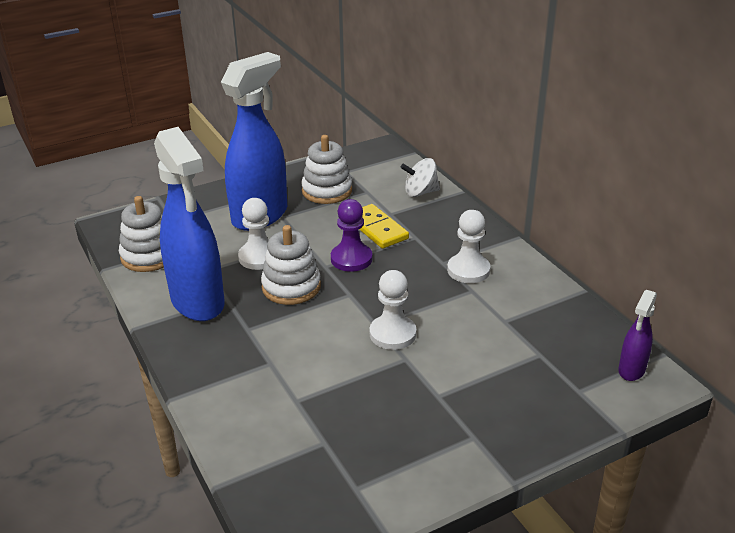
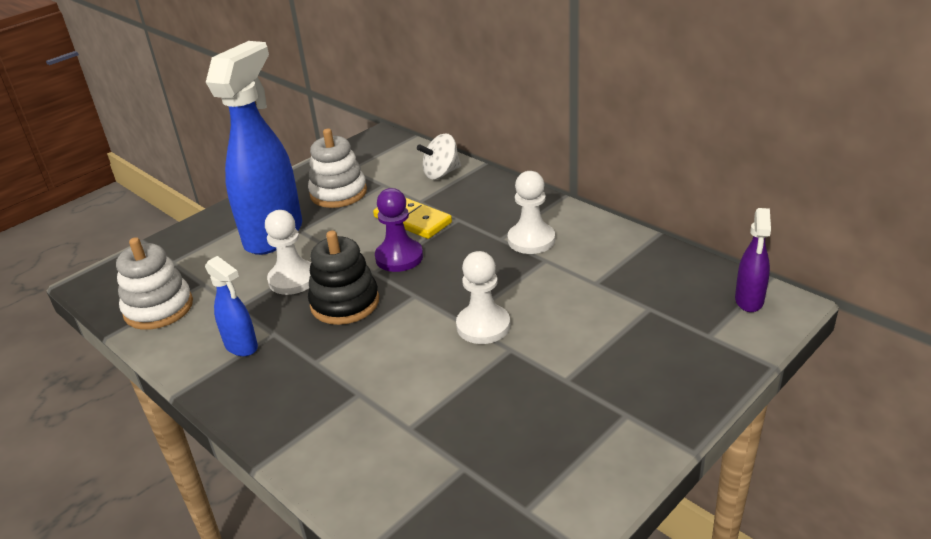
camera: 15 degrees left, 0 degrees up
(198, 302) = (241, 346): blue spray bottle -> blue spray bottle, size x0.46
(291, 287) = (345, 303): white stacking toy -> black stacking toy

